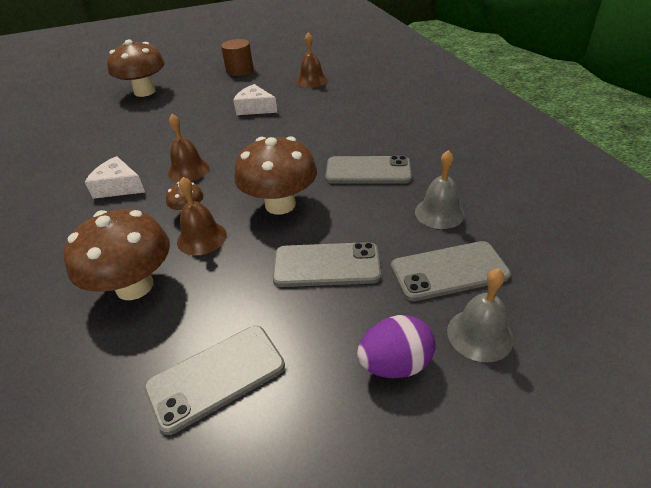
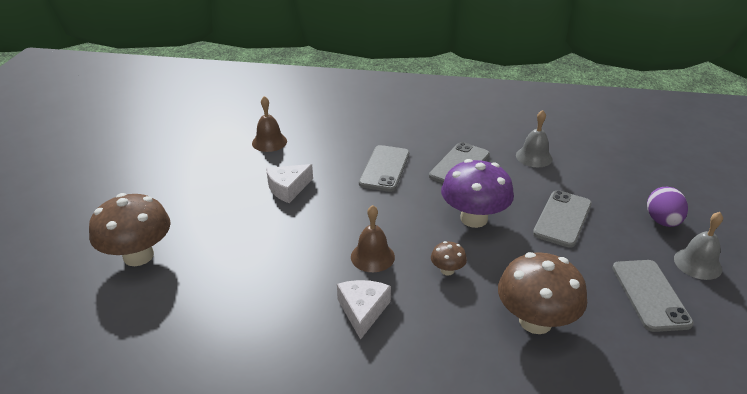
camera: 65 degrees left, 5 degrees down
(118, 187) = (362, 311): white cheese -> white cheese turned 135 degrees clockwise
(202, 238) = (492, 270): brown bell -> none
(240, 70) = (180, 175): brown cylinder -> none
(280, 205) = (474, 218): brown mushroom -> purple mushroom
(449, 271) = (594, 175): grey phone -> grey phone (385, 168)
(479, 334) = (650, 186): grey bell -> grey bell (697, 263)

